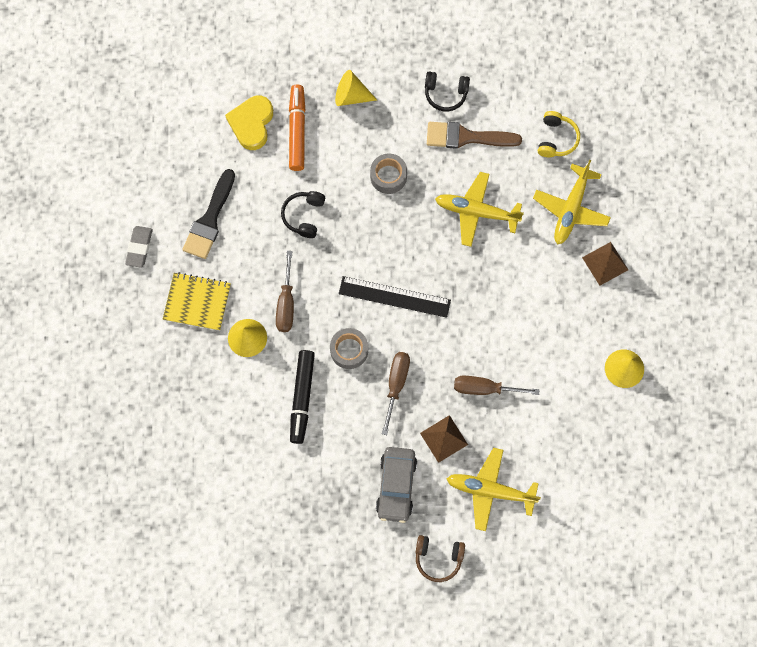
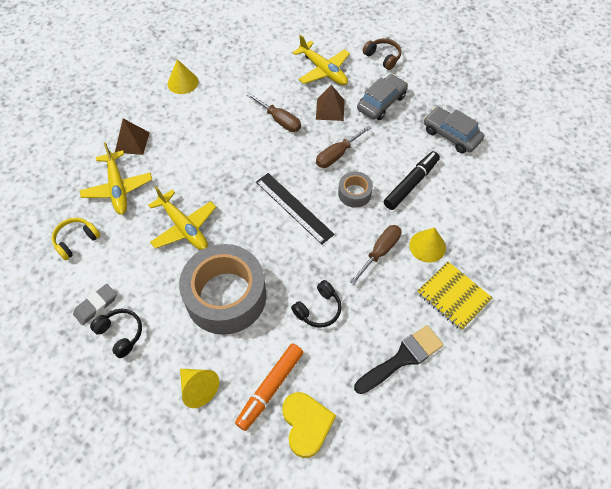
camera: 145 degrees left, 15 degrees down
(139, 247) = (481, 374): grey eraser -> grey eraser (96, 305)
(252, 123) = (306, 424): yellow heart -> yellow heart turned 60 degrees counterclockwise
(297, 489) = (451, 135): none -> grey car
(388, 176) = (226, 296): grey tape -> grey tape, size x2.19
(466, 137) = (138, 286): brown brush -> none
(571, 208) = (117, 188): yellow plane -> yellow plane turned 105 degrees clockwise

